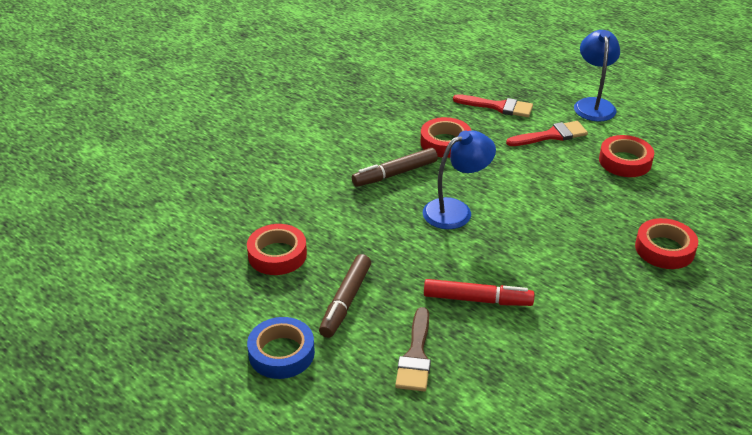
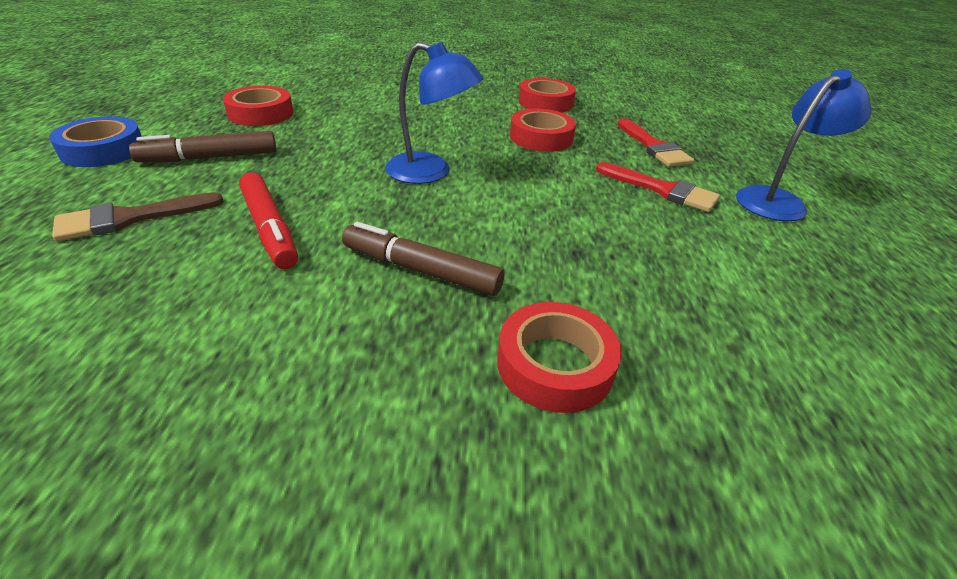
camera: 50 degrees right, 0 degrees up
(395, 174) = (451, 128): brown marker -> brown marker (421, 270)
(625, 161) = (709, 258): red tape -> red tape (545, 102)

